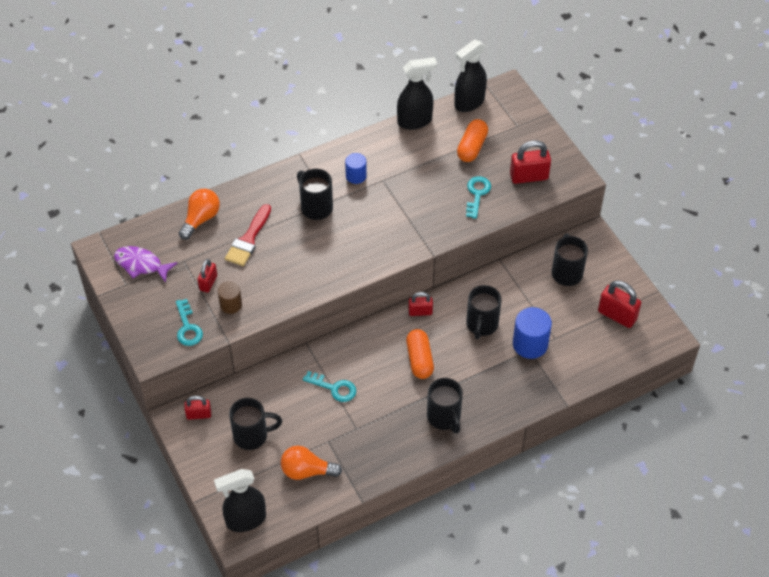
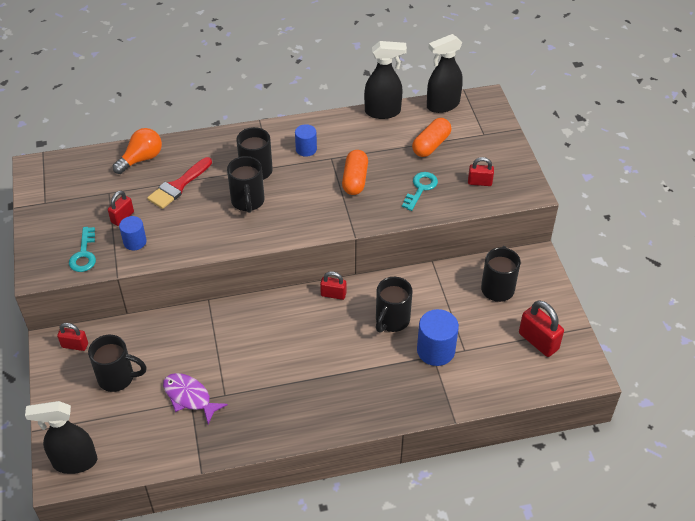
camera: 15 degrees right, 5 degrees down
(141, 265) = (67, 188): purple fish -> purple fish (189, 397)
(231, 304) = (135, 242): brown cylinder -> blue cylinder
(306, 471) = (157, 426): orange light bulb -> none
(334, 388) = (218, 349): turquoise key -> none
(419, 359) = (315, 341): orange capsule -> orange capsule (355, 180)
(444, 418) = (319, 405): black mug -> black mug (248, 202)
(529, 176) = (479, 182): red padlock -> red padlock, size x0.61

